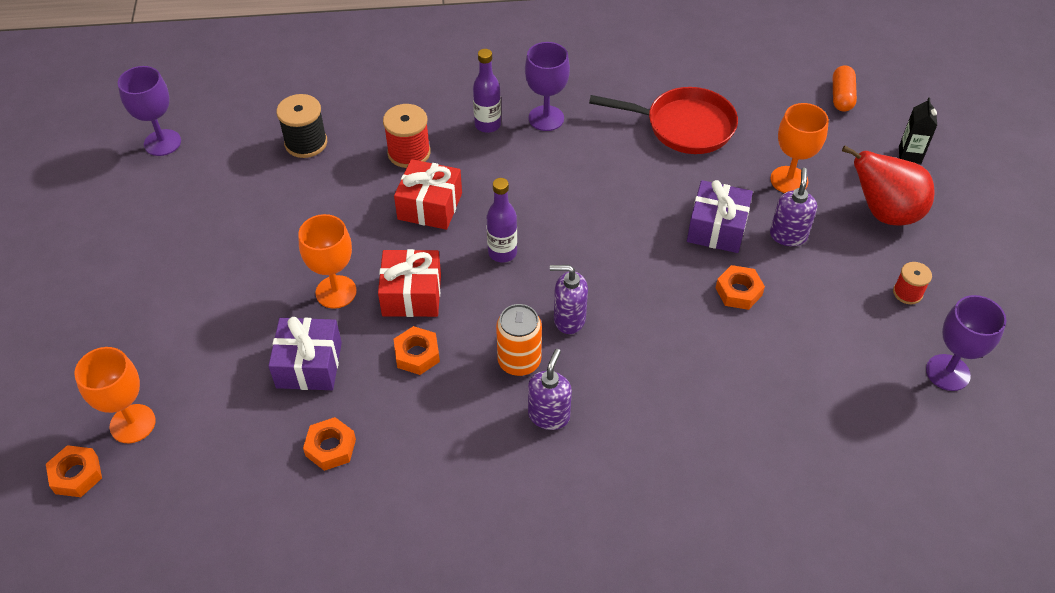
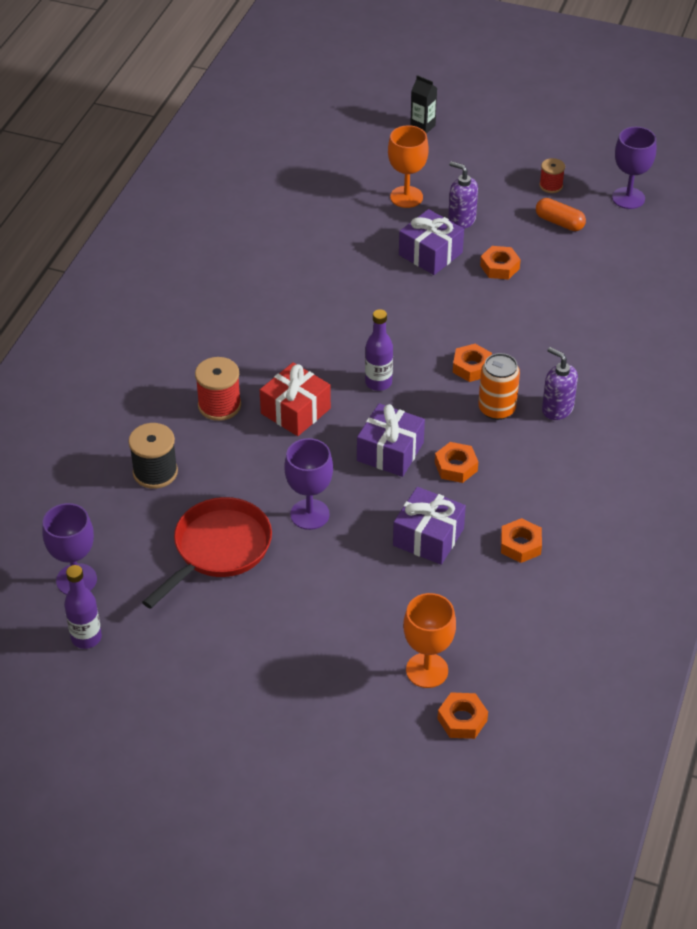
camera: 65 degrees left, 5 degrees down
(336, 292) = (357, 499): orange goblet -> none
(412, 294) = (390, 452): red gift -> purple gift
(487, 125) = (220, 344): purple bottle -> purple bottle (86, 638)
(546, 118) = (239, 305): purple goblet -> purple goblet (309, 514)
(569, 319) = (471, 367): purple soap dispenser -> orange nut
(684, 126) = (308, 229): red pan -> red pan (218, 549)
(842, 96) = (337, 133): orange capsule -> orange capsule (559, 222)
(884, 213) = (471, 164): red pear -> none

